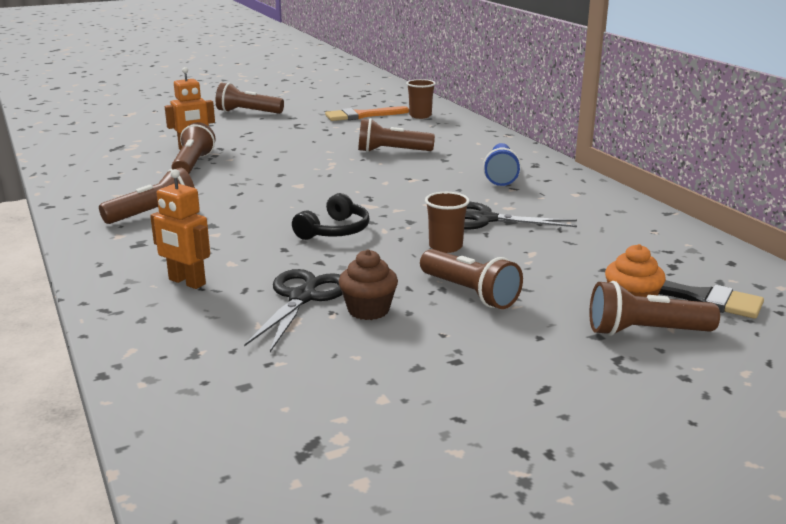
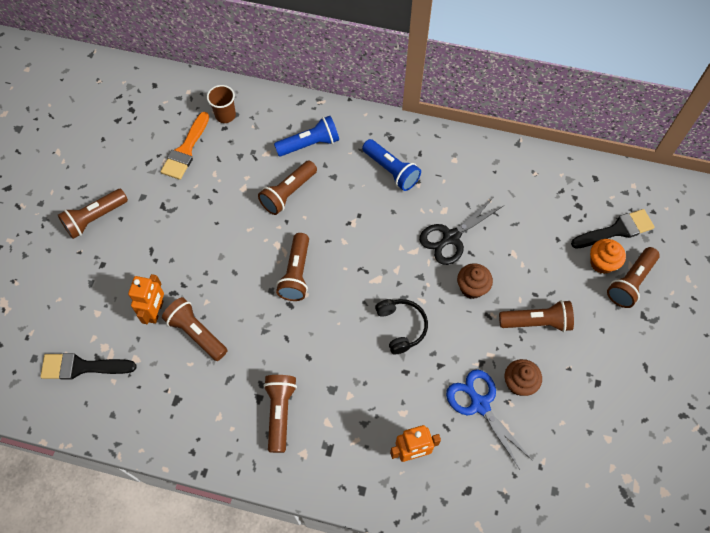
camera: 50 degrees left, 40 degrees up
(105, 144) = (82, 367): none -> black brush
(302, 298) = (480, 404): black scissors -> blue scissors
(315, 177) = (296, 274): none -> brown flashlight
(445, 247) = (472, 287): brown cup -> brown cupcake
(457, 144) = (310, 144): none -> blue flashlight

